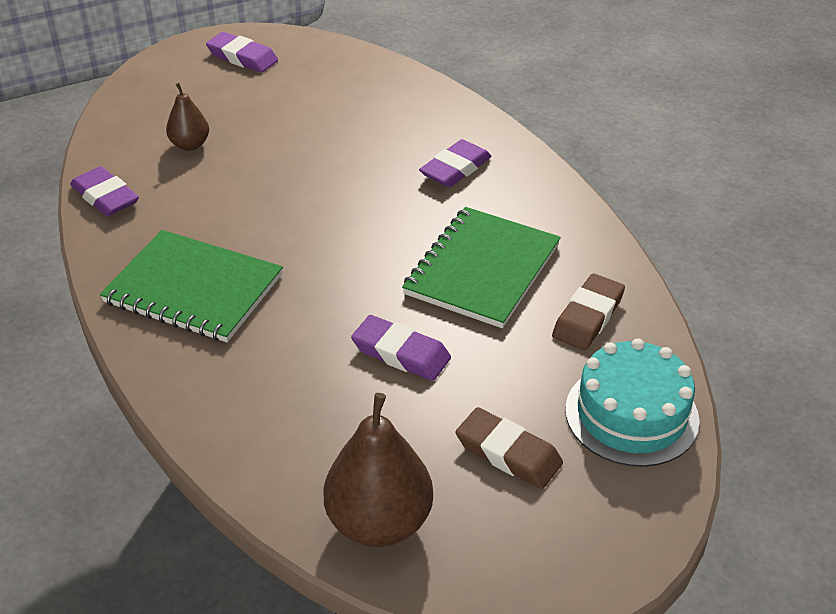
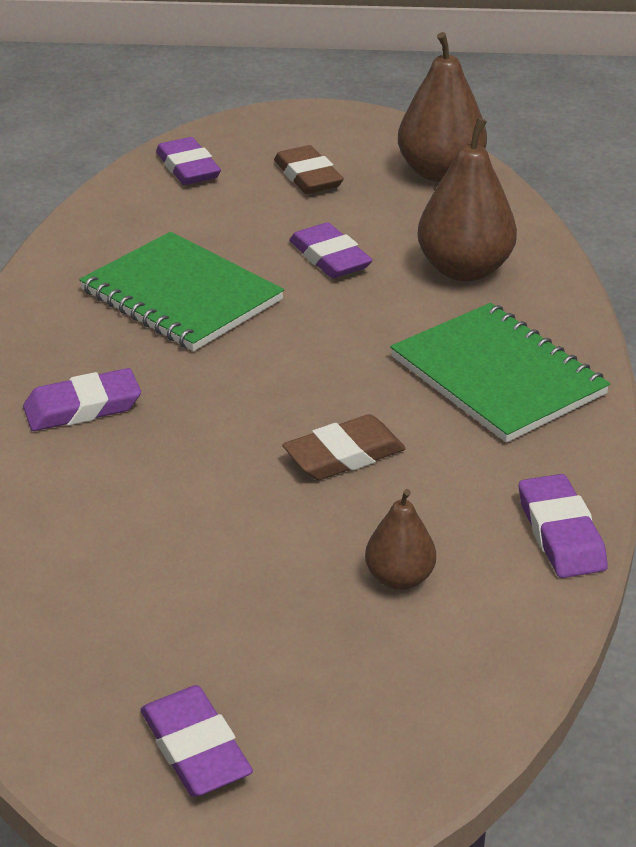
camera: 150 degrees left, 5 degrees down
(275, 386) = (464, 270): none -> brown pear
(482, 269) = (181, 295): green notebook -> green notebook turned 75 degrees clockwise
(588, 317) = (135, 230): brown eraser -> brown eraser (344, 455)
(631, 414) = (188, 168): turquoise cake -> purple eraser

